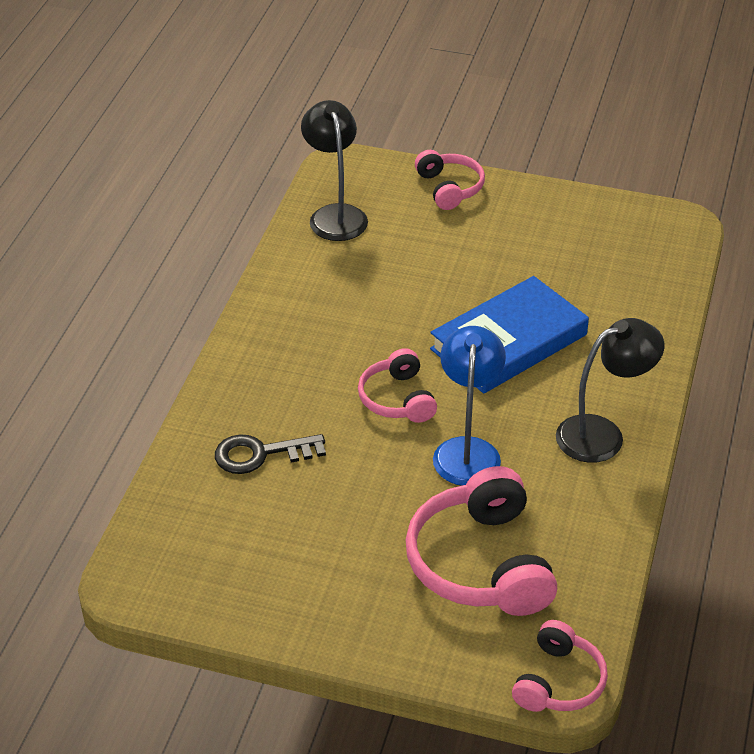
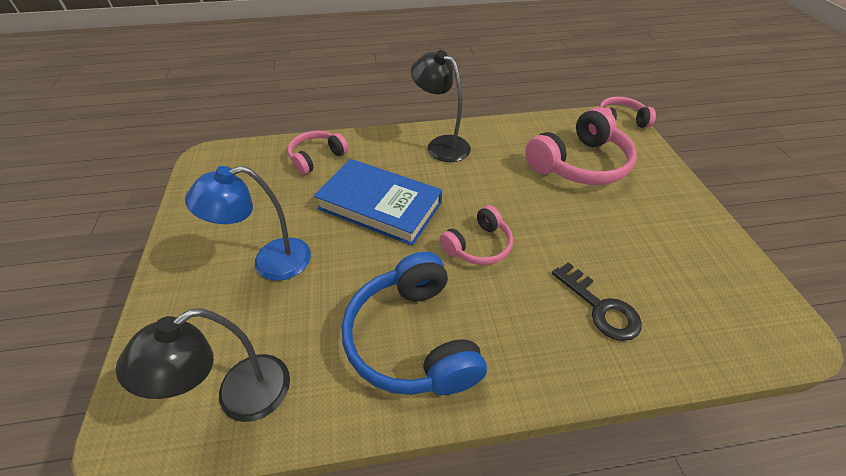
camera: 115 degrees left, 5 degrees up
(320, 316) = (412, 338): none -> blue headphones
(449, 188) = (173, 308): pink headphones -> pink headphones (317, 157)
(467, 450) = (499, 194): blue lamp -> blue lamp (270, 262)

